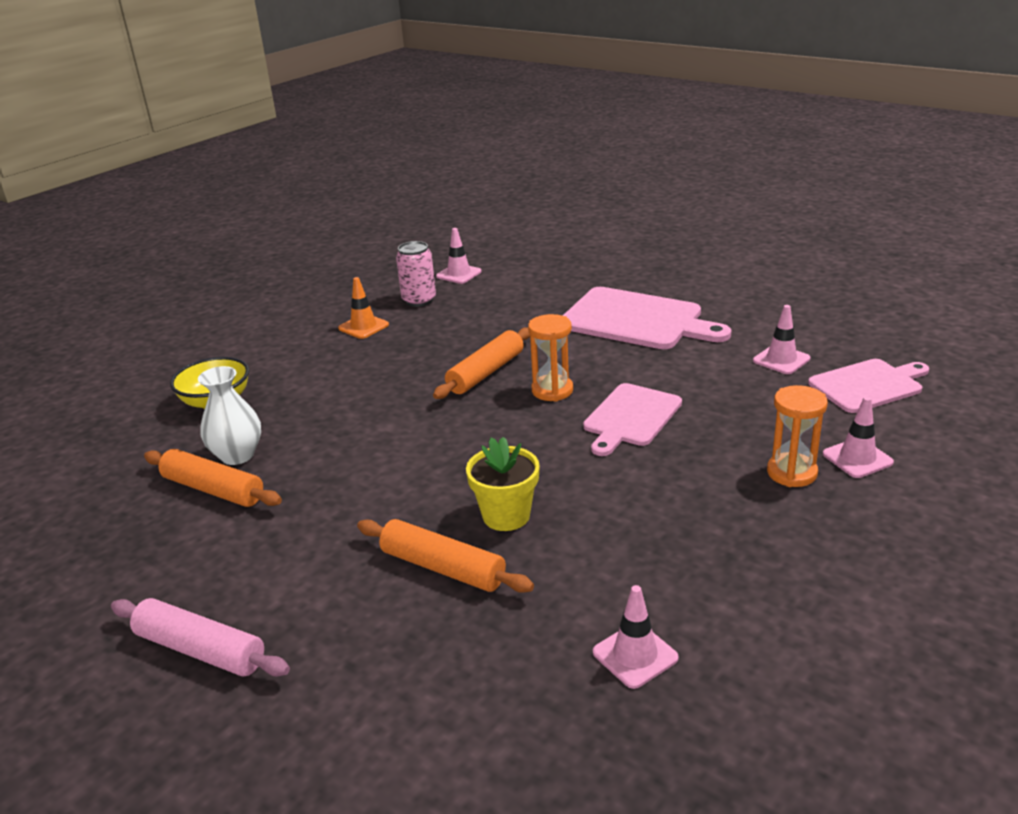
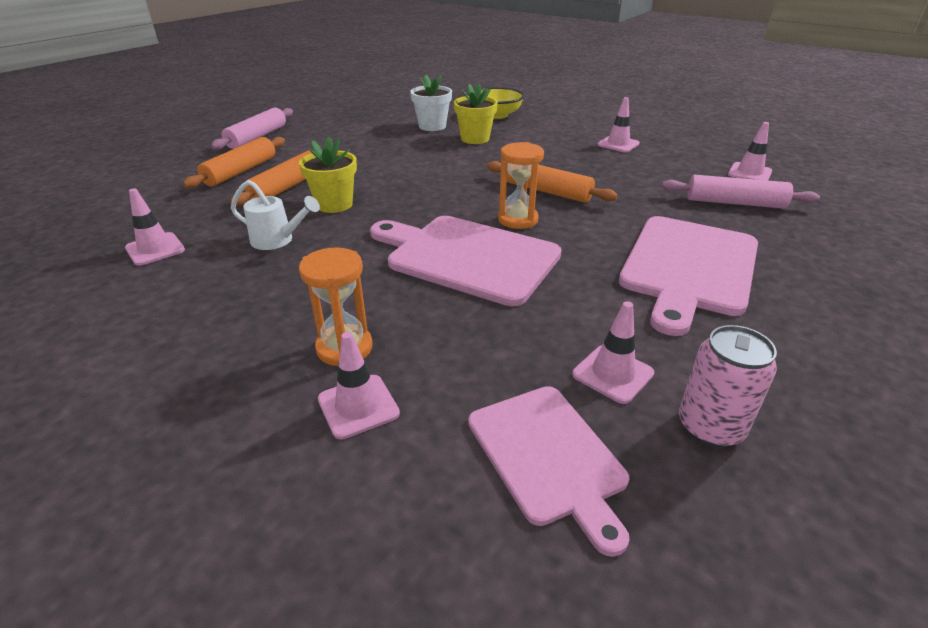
camera: 85 degrees right, 5 degrees up
(213, 490) = (396, 125): orange rolling pin -> orange rolling pin (240, 171)
(237, 455) = (432, 126): white vase -> white flower pot
(307, 418) = (475, 139): none -> yellow flower pot
(363, 327) = (618, 144): orange traffic cone -> pink traffic cone
(419, 300) = (679, 160): pink can -> pink can (710, 427)
(521, 288) = (734, 203): none -> pink rolling pin
(604, 547) = (277, 240): none -> white watering can
(631, 417) = (467, 257): pink cutting board -> pink cutting board, size x1.55

